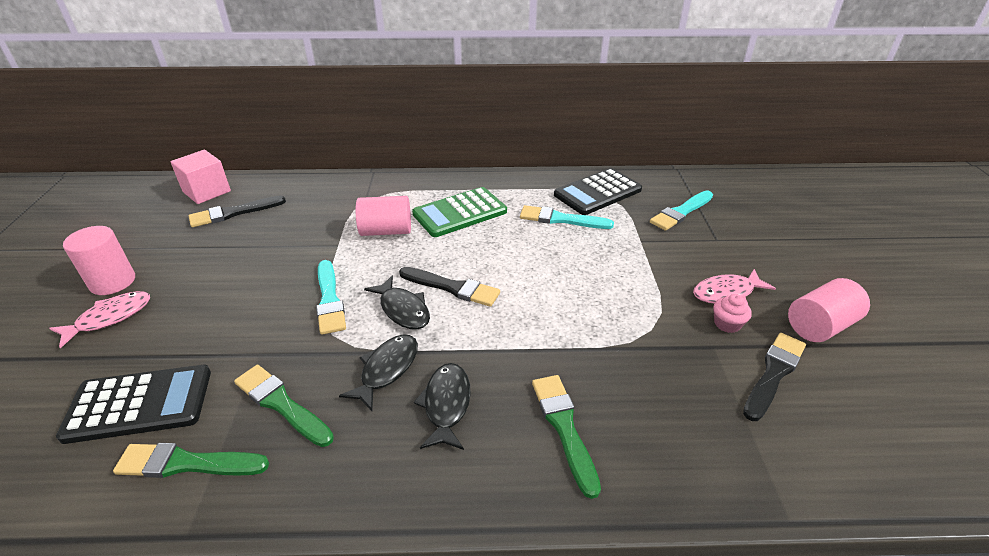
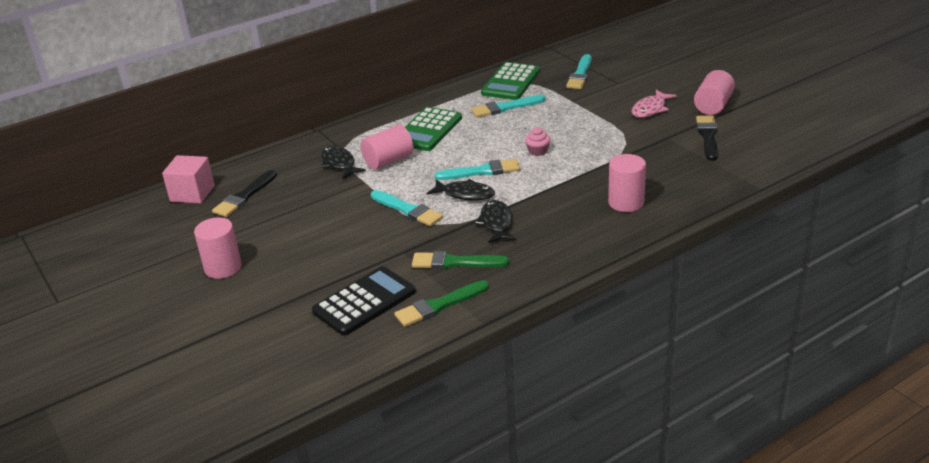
camera: 30 degrees left, 5 degrees down
(110, 318) = (261, 282): pink fish -> none
(446, 404) = (552, 221): black fish -> black fish (339, 163)
(452, 287) = (481, 171): black brush -> turquoise brush
(564, 427) = (626, 202): green brush -> pink cylinder
(597, 192) = (511, 82): black calculator -> green calculator
(727, 324) = (664, 124): pink cupcake -> pink cupcake (538, 151)

